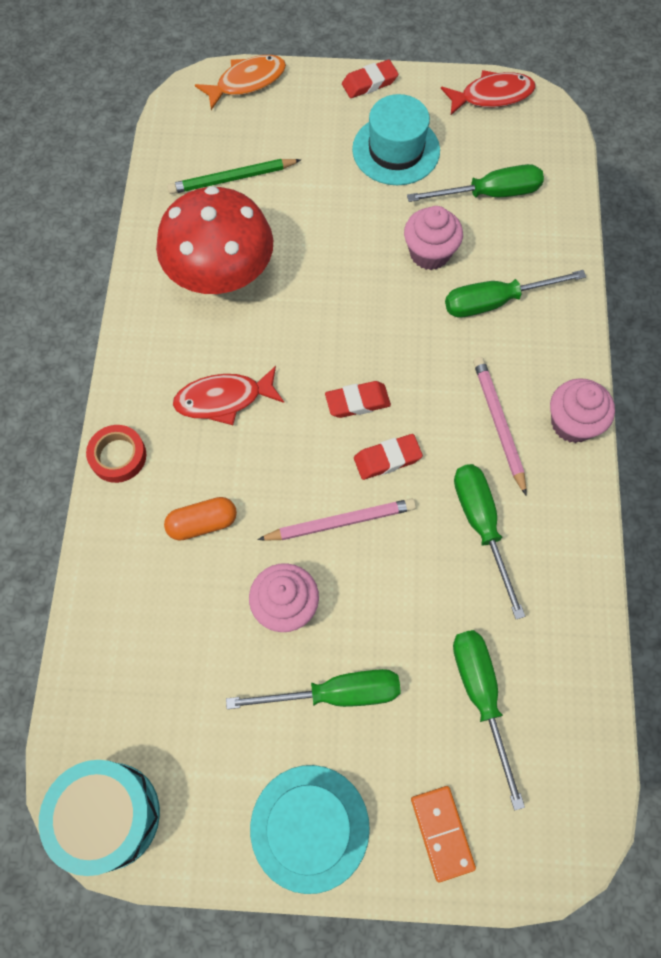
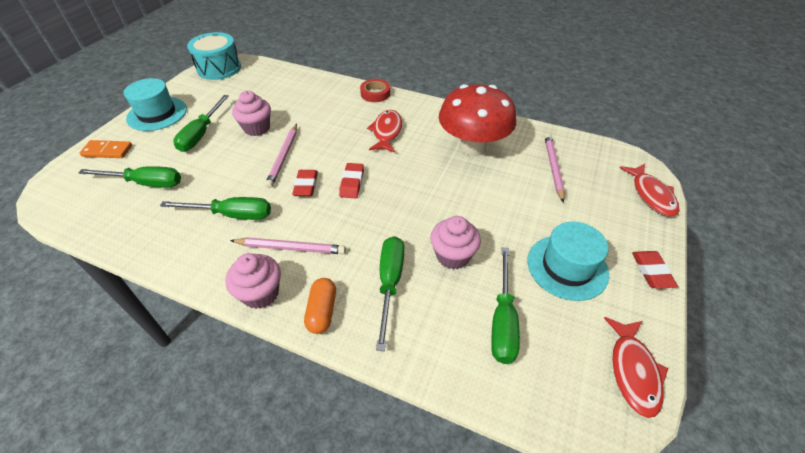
camera: 110 degrees right, 20 degrees down
(202, 523) = (320, 111): orange capsule -> orange capsule (322, 311)
(232, 179) = (553, 168): green pencil -> pink pencil
(247, 82) = (651, 195): orange fish -> red fish

